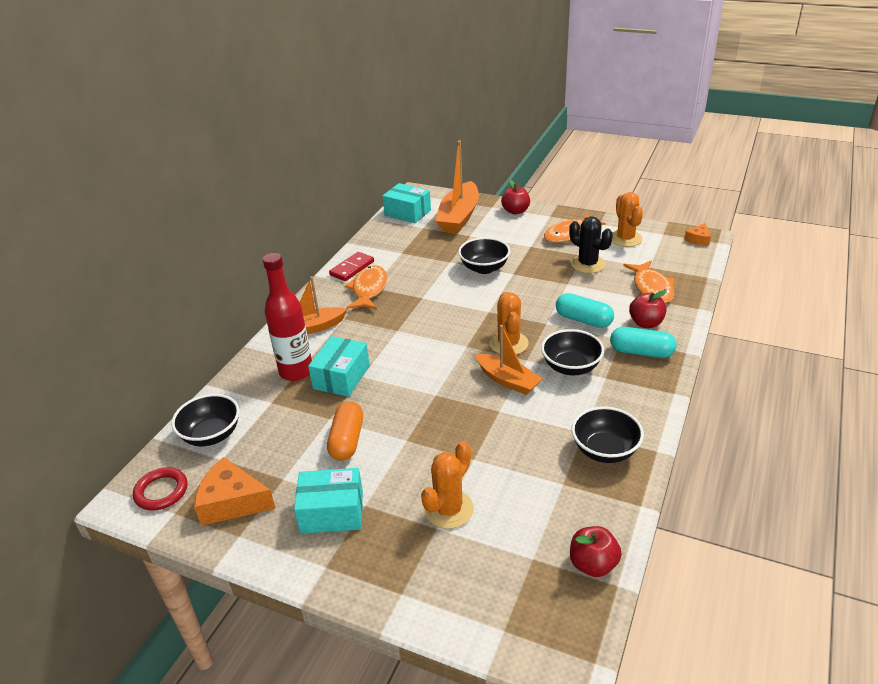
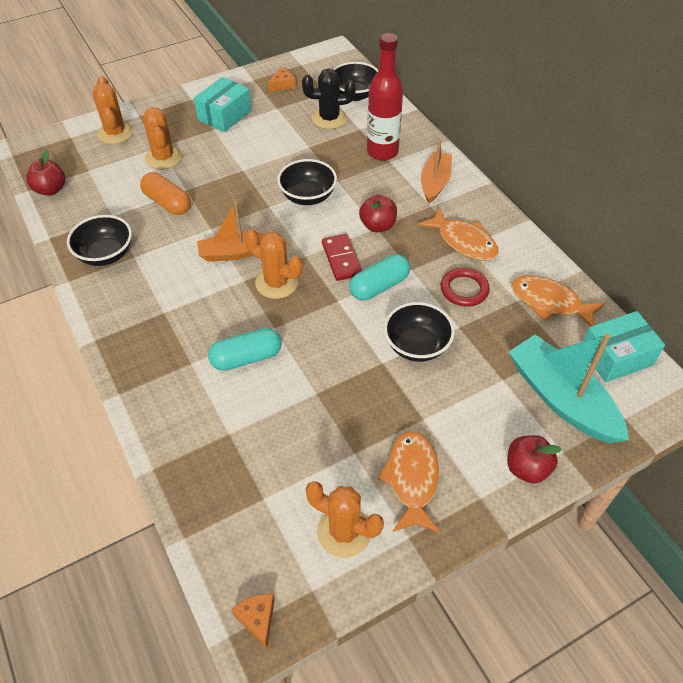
camera: 125 degrees right, 15 degrees up
(161, 491) = (325, 64): red ring -> red ring (464, 289)
(232, 502) = (282, 85): orange cheese -> orange cheese, size x0.54
(341, 377) = (348, 170): turquoise box -> none
(347, 440) = (276, 145): orange capsule -> orange capsule (167, 203)
(352, 268) = (517, 249): red domino -> red domino (341, 259)
(453, 588) = (115, 133): none -> orange cactus
(459, 217) = (561, 399): orange boat -> turquoise boat
(571, 367) = (201, 300): black bowl -> black bowl (308, 196)
(588, 264) = (331, 441): black cactus -> black cactus (329, 118)
(641, 352) = (158, 361): turquoise capsule -> turquoise capsule (379, 286)
(646, 323) = (186, 401): red apple -> red apple (377, 226)
(652, 288) = (227, 460): orange fish -> orange fish (549, 302)

